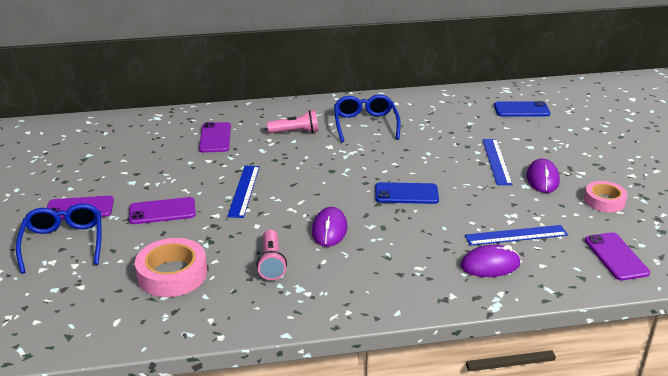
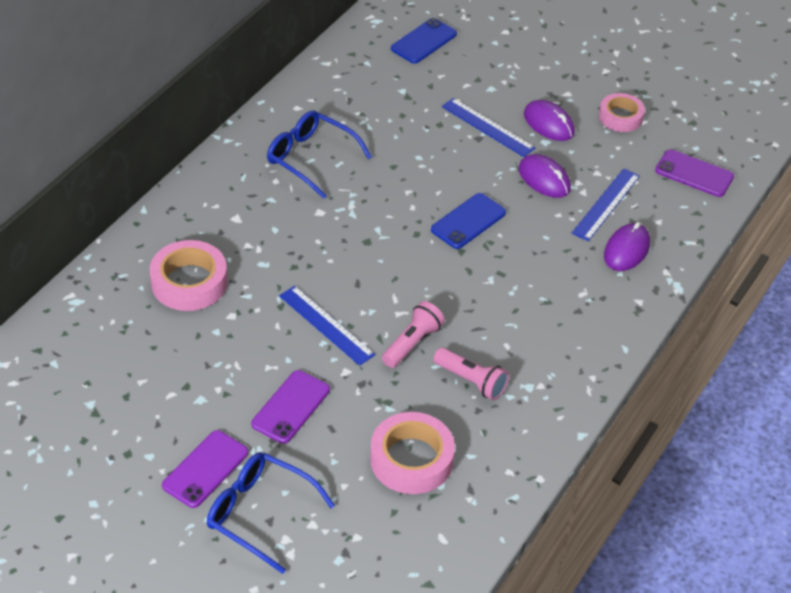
camera: 50 degrees left, 15 degrees up
(215, 138) = (189, 282): purple phone -> pink tape
(295, 132) = (259, 216): pink flashlight -> pink flashlight (412, 343)
(329, 230) = (465, 310): purple mouse -> purple mouse (544, 179)

